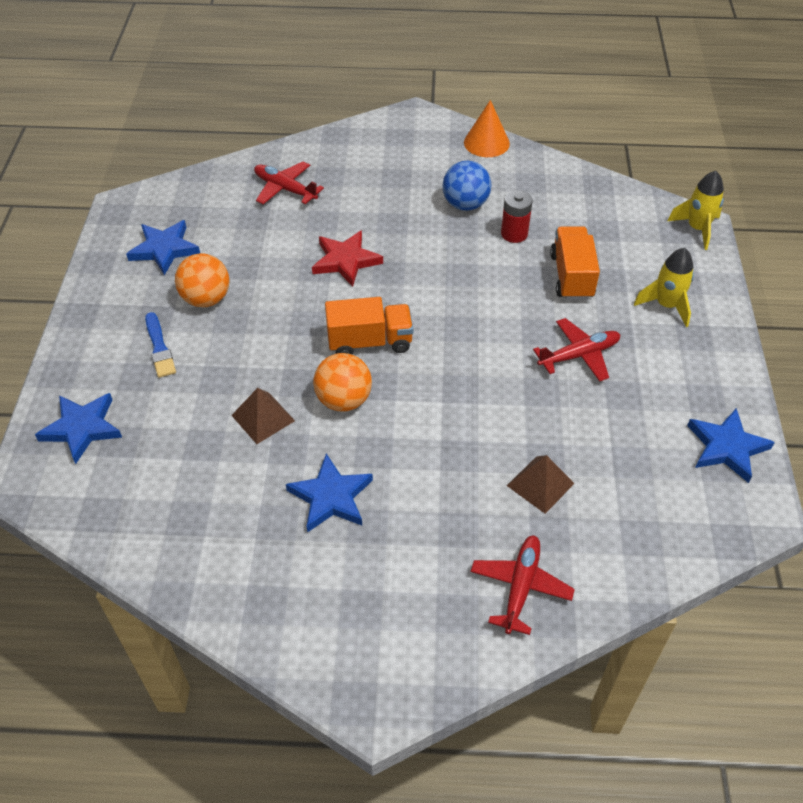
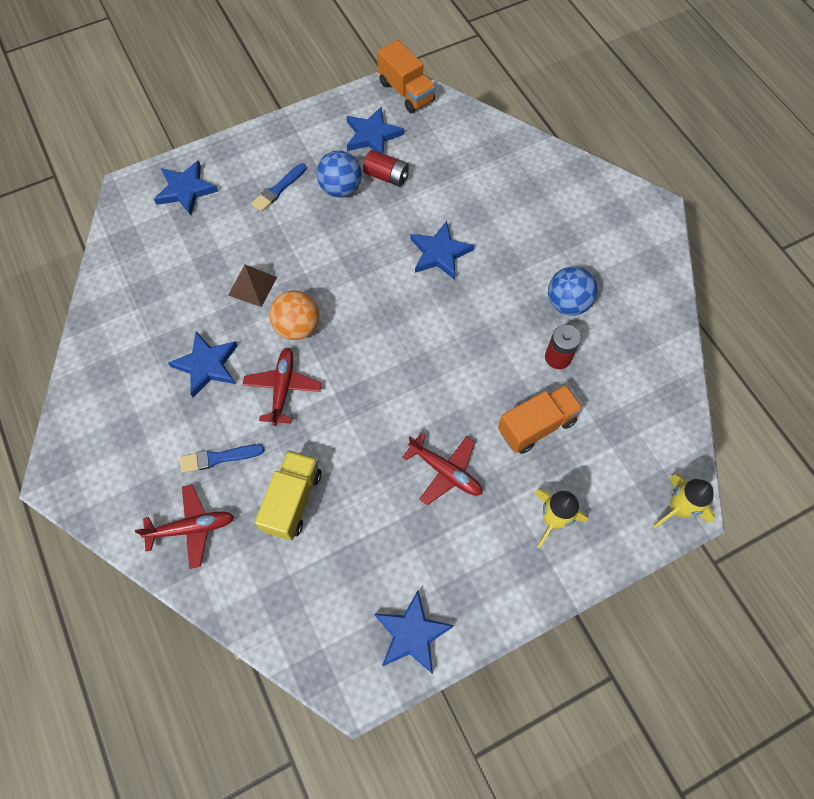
camera: 60 degrees right, 15 degrees up
(206, 299) = (341, 189): orange ball -> blue ball
(223, 260) = (386, 176): none -> red battery
(285, 189) = (490, 170): red plane -> red plane (283, 388)
(345, 261) = (439, 253): red star -> blue star
(370, 342) = (365, 314): orange truck -> orange truck (406, 92)
(452, 529) = (219, 458): none -> blue brush
(486, 143) = (662, 280): orange cone -> none
(540, 484) = (292, 501): brown pyramid -> yellow truck

